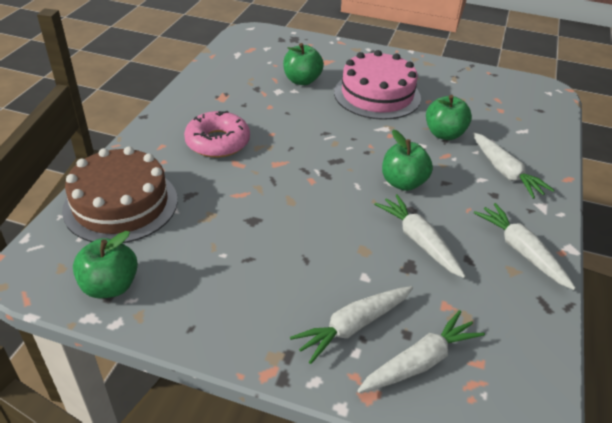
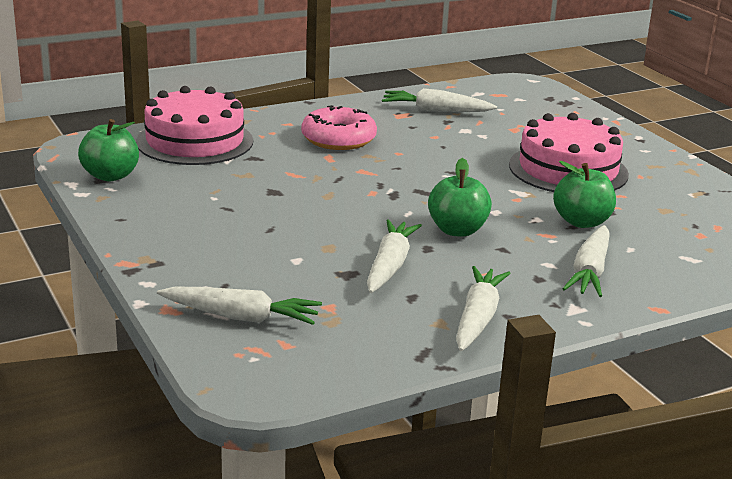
camera: 45 degrees right, 15 degrees down
(121, 204) = (195, 141): brown cake -> pink cake
(302, 80) = (506, 132): green apple -> none
(353, 326) = (230, 276): white carrot -> white carrot (436, 111)

